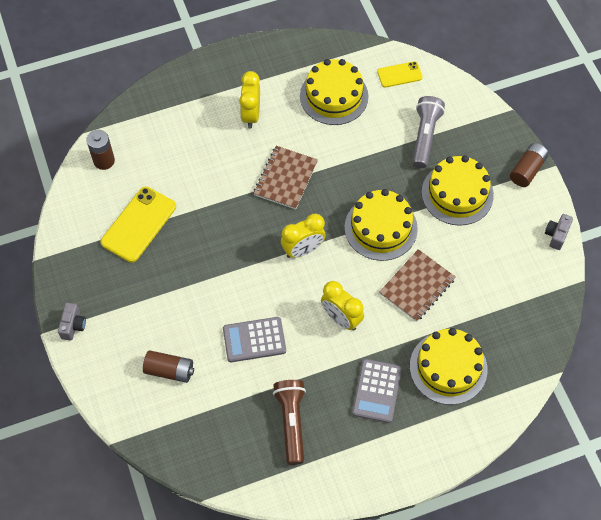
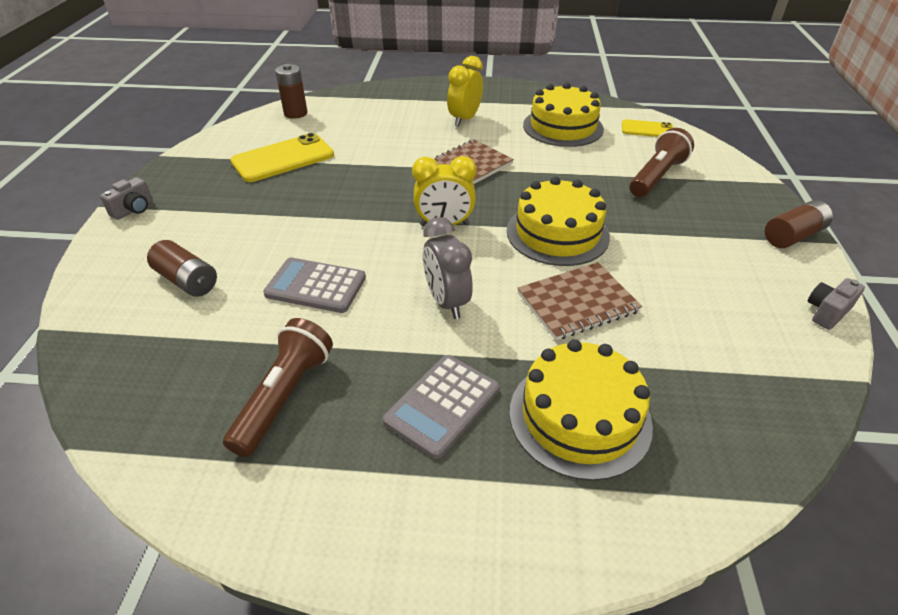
camera: 25 degrees right, 20 degrees down
(341, 318) = (447, 302): yellow clock -> grey clock
(425, 136) = (657, 176): grey flashlight -> brown flashlight
(457, 193) = (680, 231): yellow cake -> none

